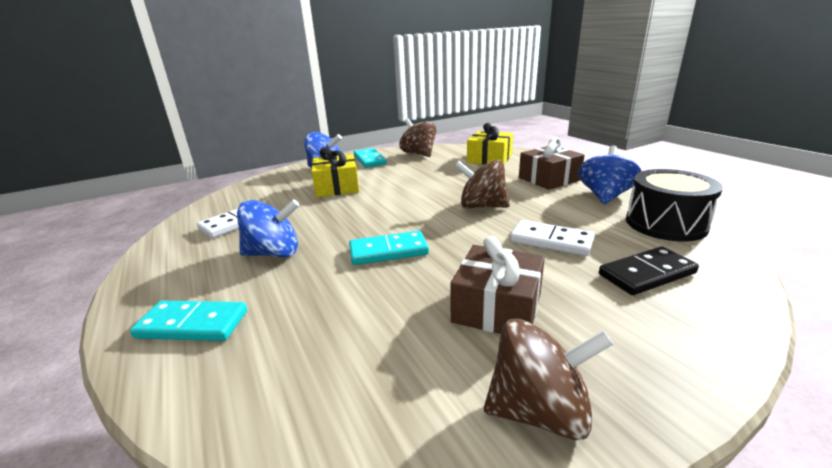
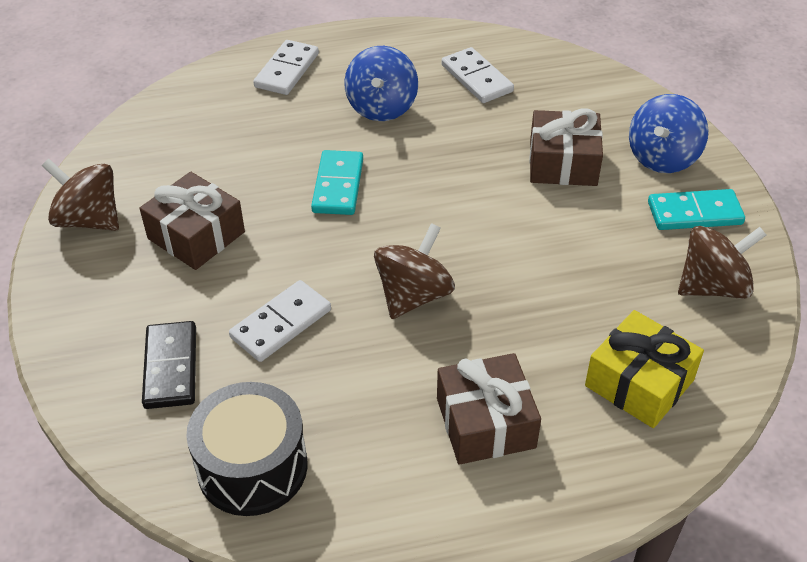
camera: 105 degrees right, 20 degrees up
(192, 324) = (287, 70): turquoise domino -> white domino
(337, 187) = (563, 163): yellow gift -> brown gift
(539, 411) = (89, 220): brown spinning top -> brown spinning top turned 105 degrees clockwise
(605, 196) = (375, 457): blue spinning top -> none

